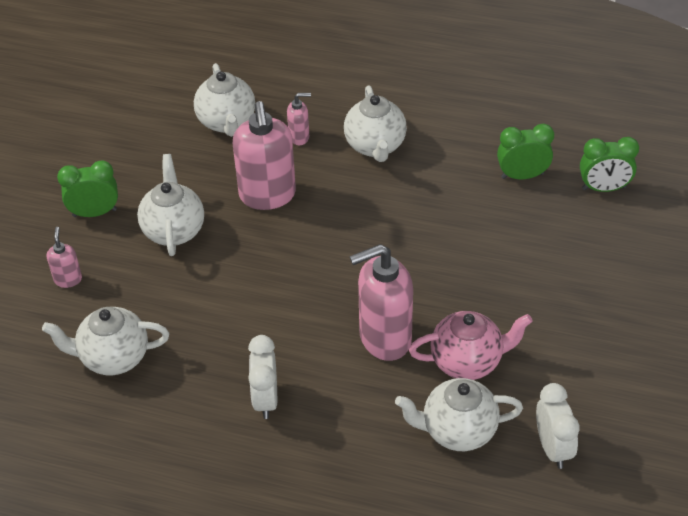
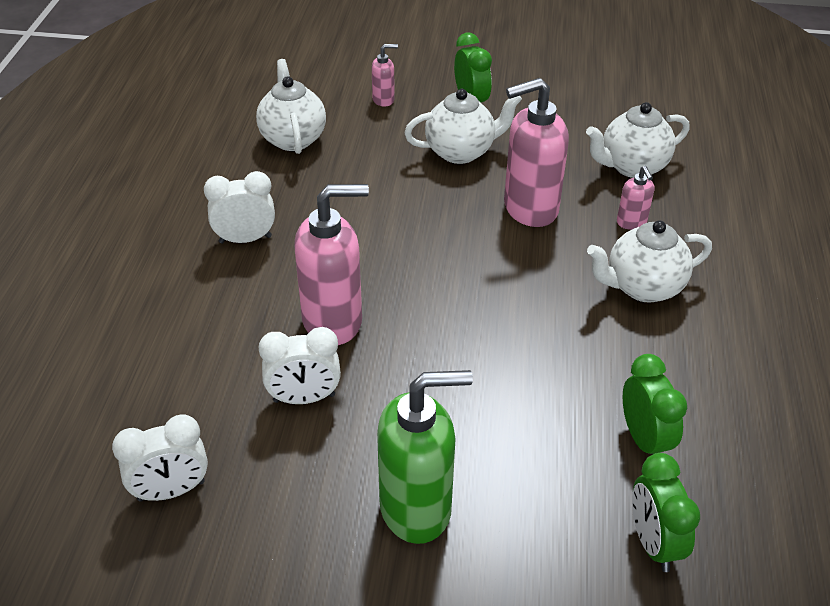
camera: 80 degrees right, 5 degrees down
(384, 338) = (333, 321): pink soap dispenser -> pink soap dispenser turned 105 degrees clockwise
(457, 431) = (201, 395): white teapot -> none
(467, 361) = (304, 398): pink teapot -> white clock
(574, 302) = (416, 508): none -> green soap dispenser

